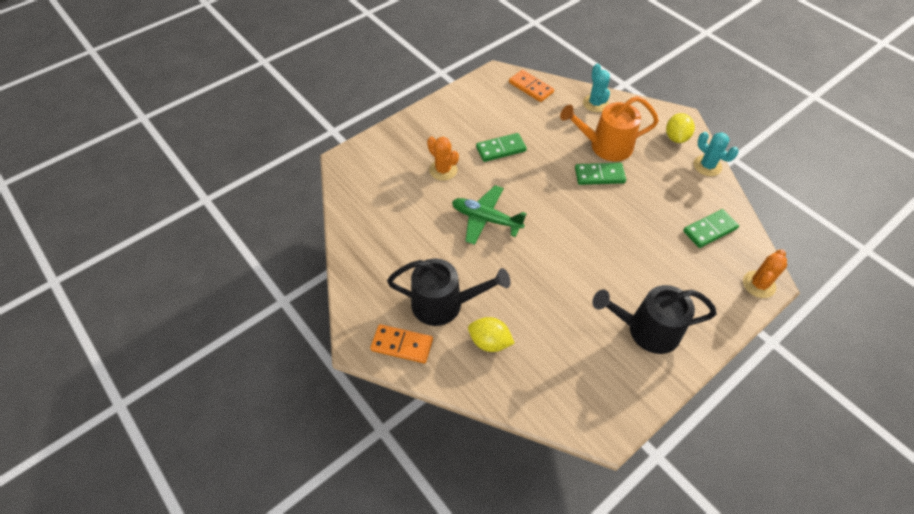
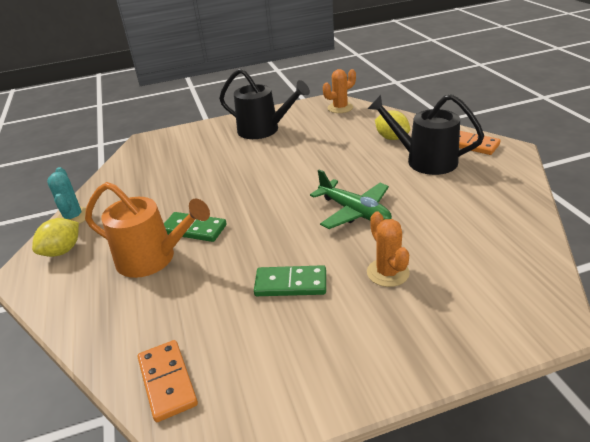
camera: 155 degrees left, 20 degrees down
(595, 103) = (99, 322): turquoise cactus -> none
(709, 230) = (144, 171): green domino -> none
(758, 284) = (154, 139): orange cactus -> orange cactus (340, 108)

